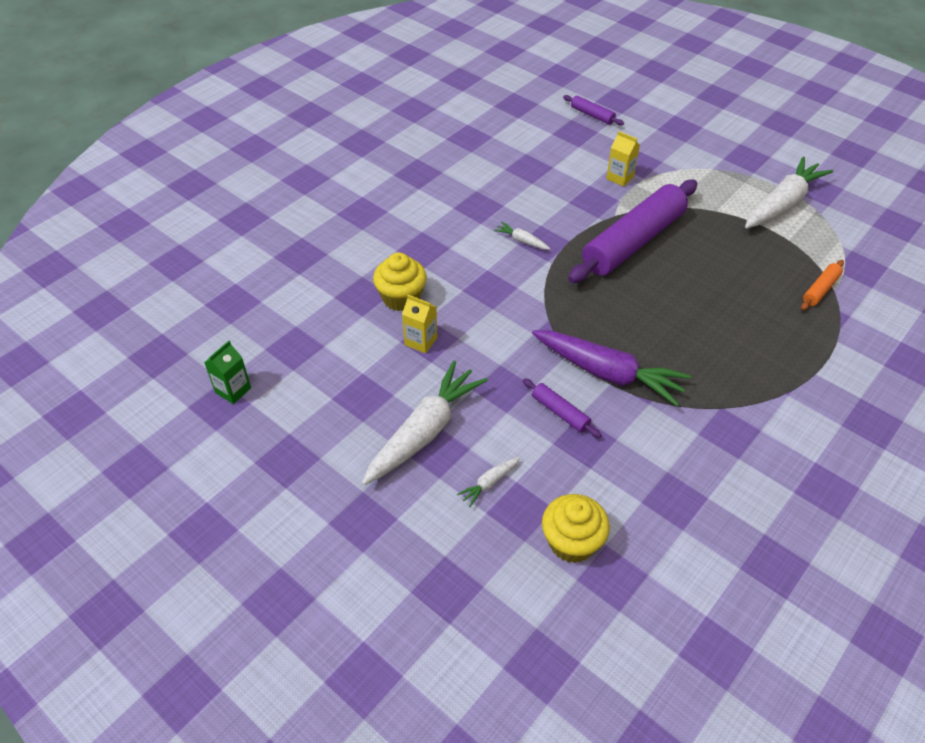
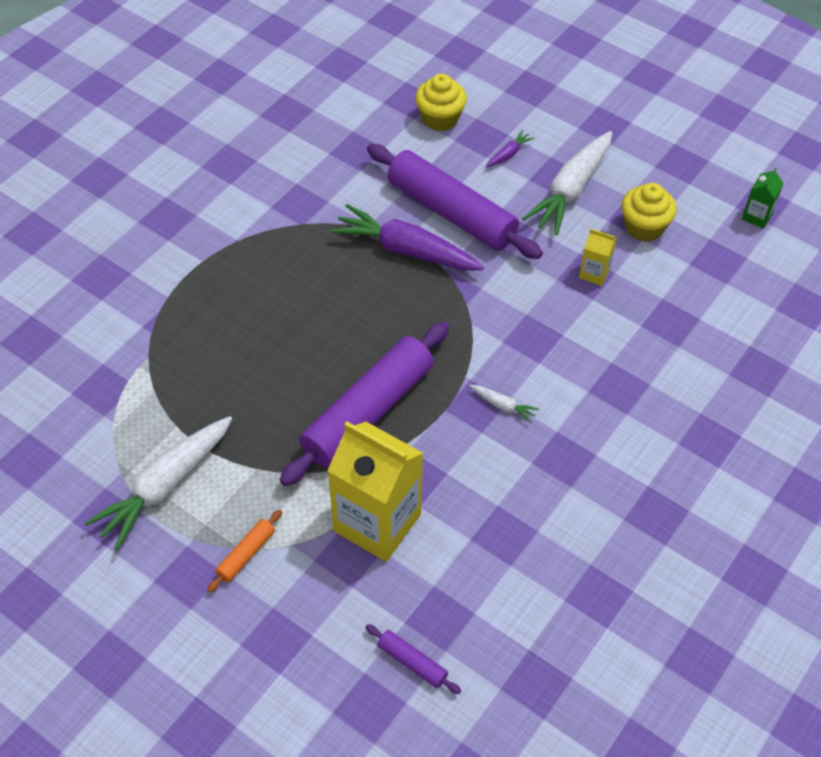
camera: 175 degrees right, 5 degrees up
(401, 298) = (627, 321): yellow cupcake -> yellow cupcake (644, 227)
(490, 483) = (508, 154): white carrot -> purple carrot
(560, 412) = (451, 212): purple rolling pin -> purple rolling pin, size x2.38
(620, 177) = (377, 522): yellow carton -> yellow carton, size x2.26
(820, 289) = (163, 357): orange rolling pin -> orange rolling pin (246, 554)

